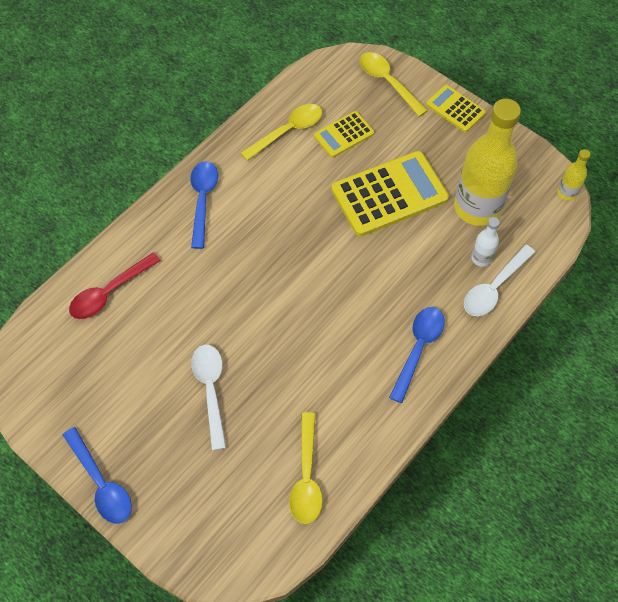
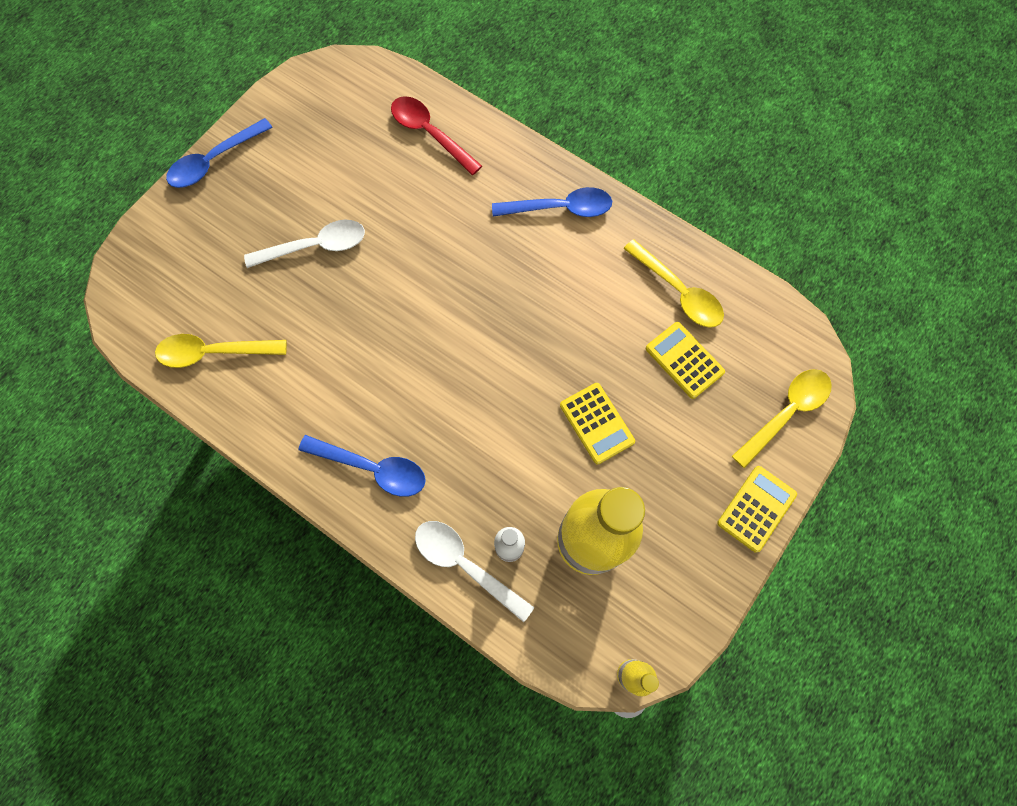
camera: 85 degrees right, 10 degrees up
(389, 194) = (597, 423): yellow calculator -> yellow calculator, size x0.54

